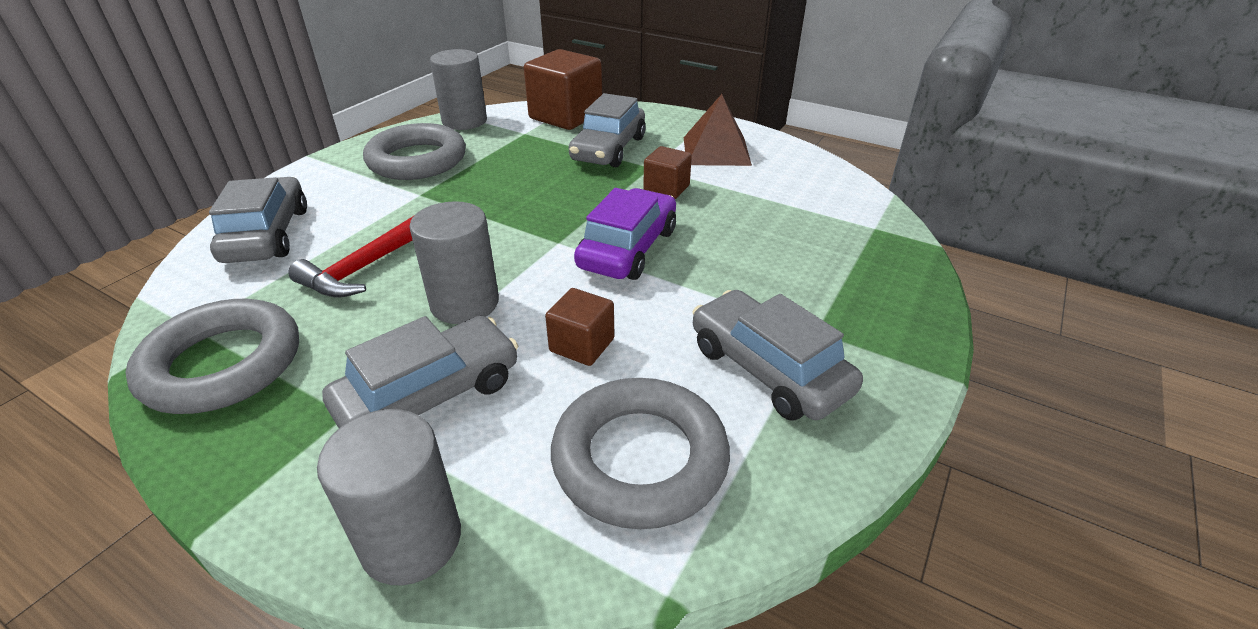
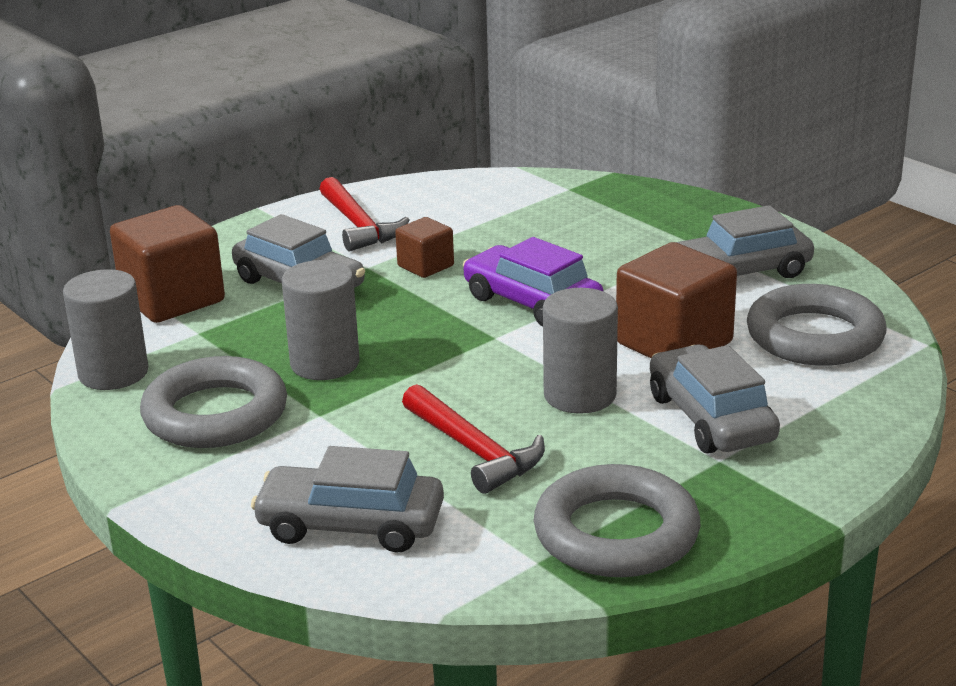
camera: 70 degrees left, 10 degrees down
(411, 540) = (866, 430): grey cylinder -> grey cylinder (325, 363)
(582, 345) = (674, 343): brown cube -> brown cube, size x1.86
(716, 151) = (359, 226): brown pyramid -> red hammer

